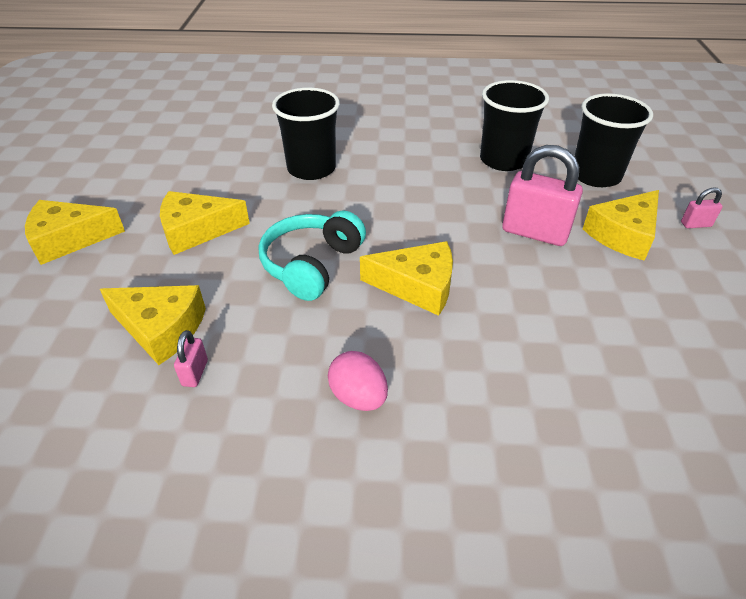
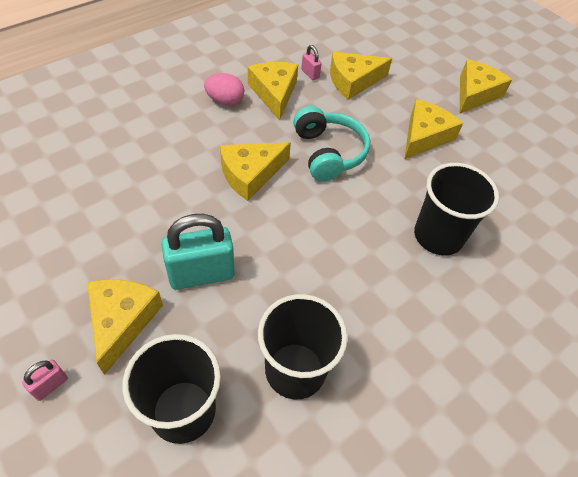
camera: 135 degrees right, 10 degrees up
(280, 370) = (274, 93): none -> yellow cheese
(534, 232) = (201, 274): pink padlock -> turquoise padlock

